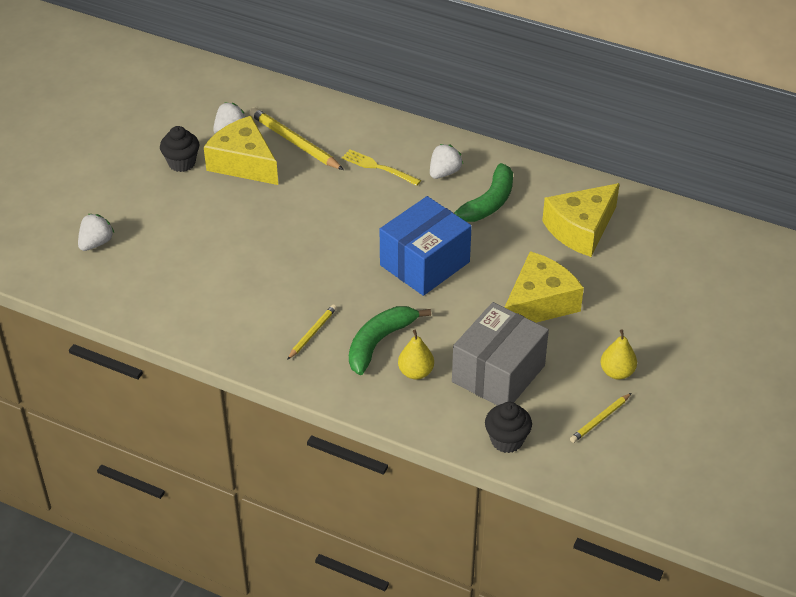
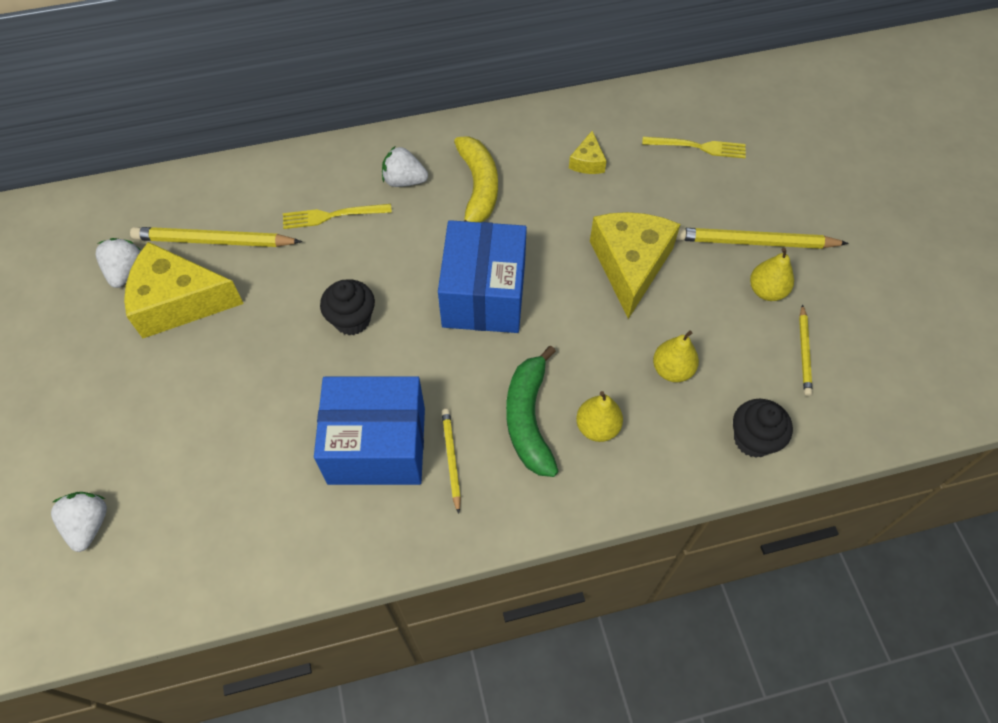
camera: 40 degrees left, 15 degrees up
(181, 163) = (103, 347): black cupcake -> black cupcake (352, 320)
(278, 300) = (377, 445): none -> blue box
(444, 172) = (404, 181): white strawberry -> white strawberry turned 75 degrees counterclockwise
(487, 203) = (478, 188): green banana -> yellow banana
(498, 374) = (672, 370): grey box -> yellow pear
(581, 229) = (587, 162): yellow cheese -> yellow cheese, size x0.46
(644, 341) = (754, 242): none -> yellow pencil
(673, 264) = (698, 147): none -> yellow fork

